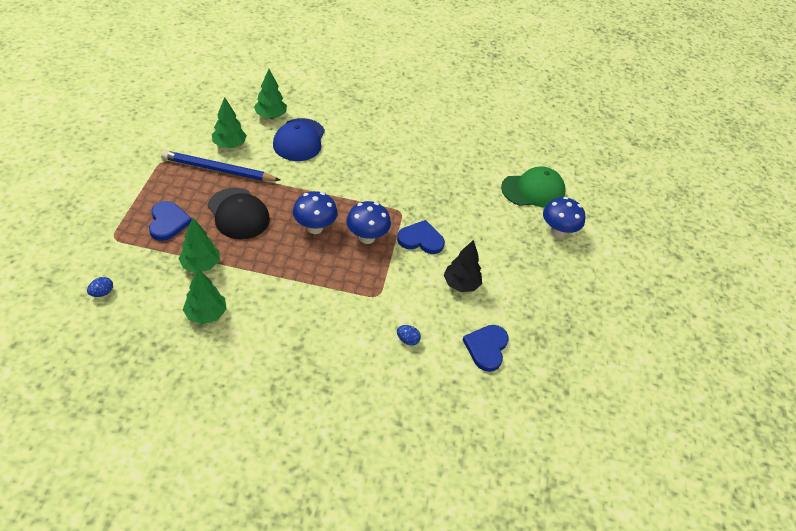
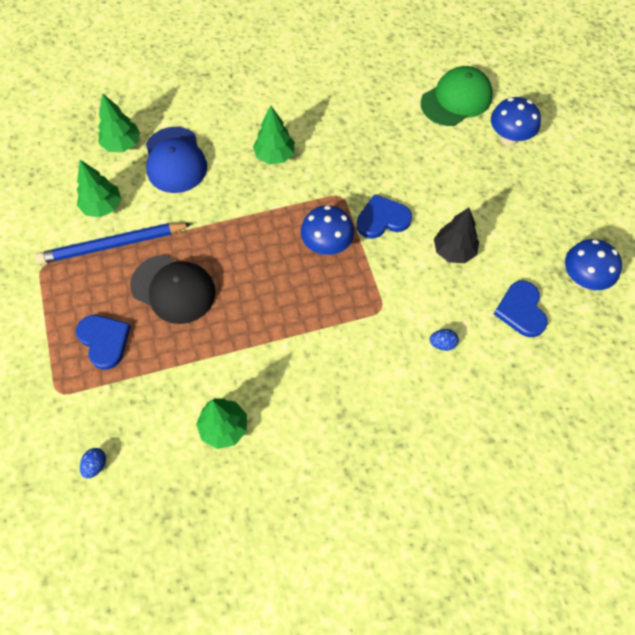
camera: 20 degrees left, 15 degrees up
(201, 265) = (177, 373): green tree -> green tree (274, 155)
(314, 228) = (266, 263): blue mushroom -> blue mushroom (582, 279)

